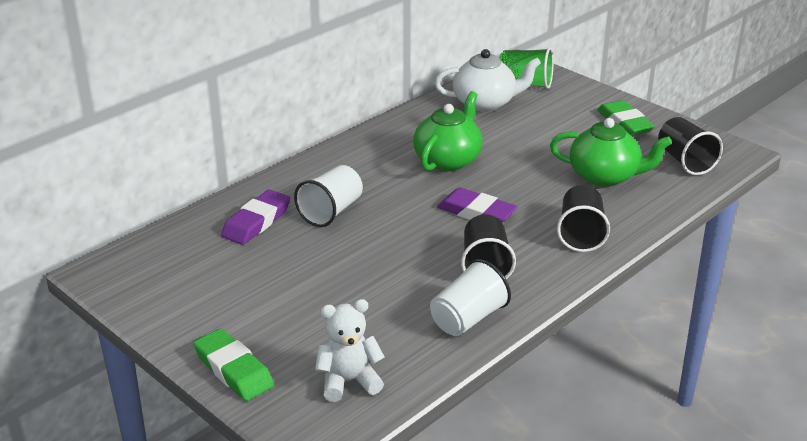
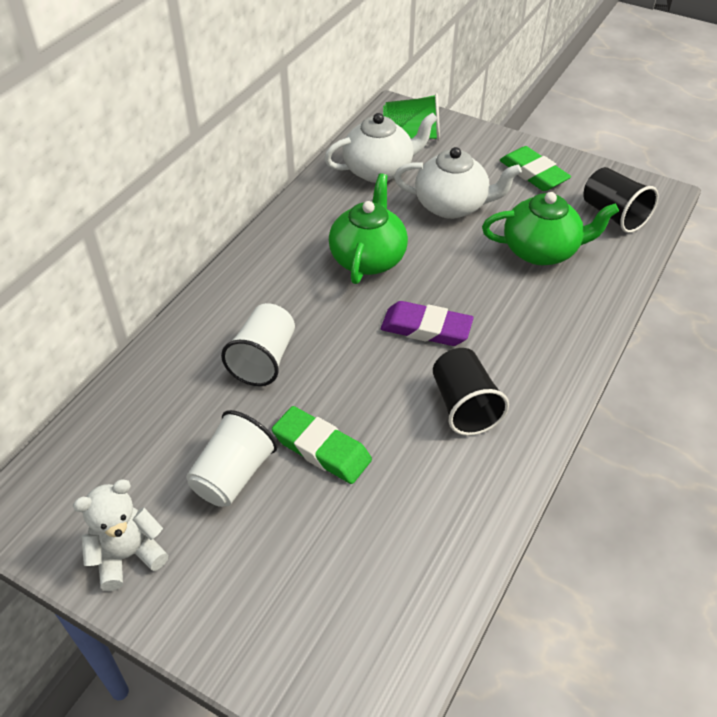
camera: 15 degrees left, 15 degrees up
(234, 370) = (230, 637): green eraser -> green eraser (321, 449)
(256, 222) = (181, 393): purple eraser -> none
(348, 381) = (373, 621): white teddy bear -> white teddy bear (127, 555)
(468, 319) = (474, 490): white cup -> white cup (233, 475)
(539, 135) = (452, 206): none -> white teapot
(580, 234) = (547, 338): black cup -> none

